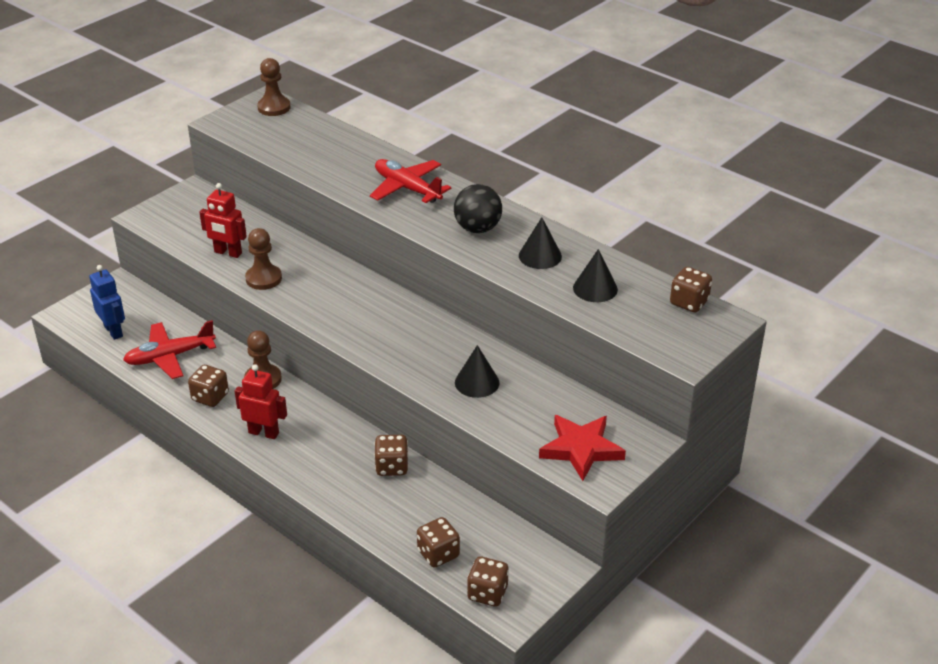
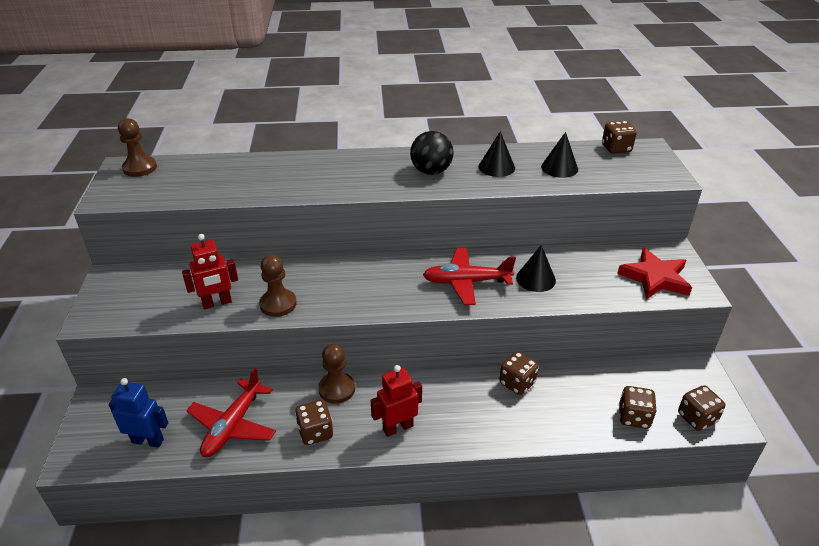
camera: 45 degrees left, 0 degrees up
(407, 188) = (340, 171): red plane -> red plane (466, 282)

